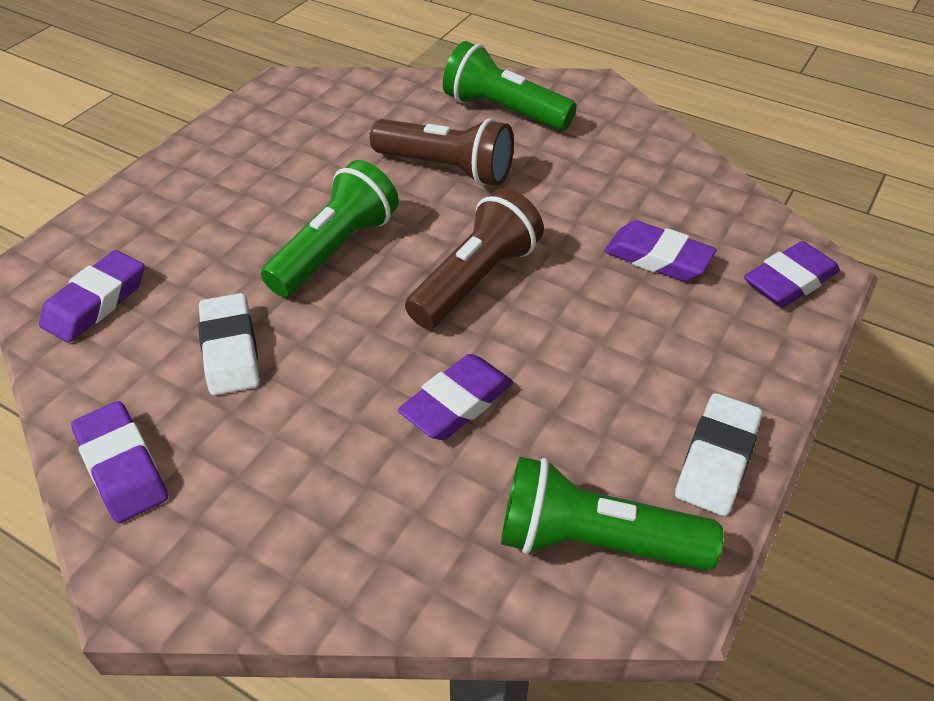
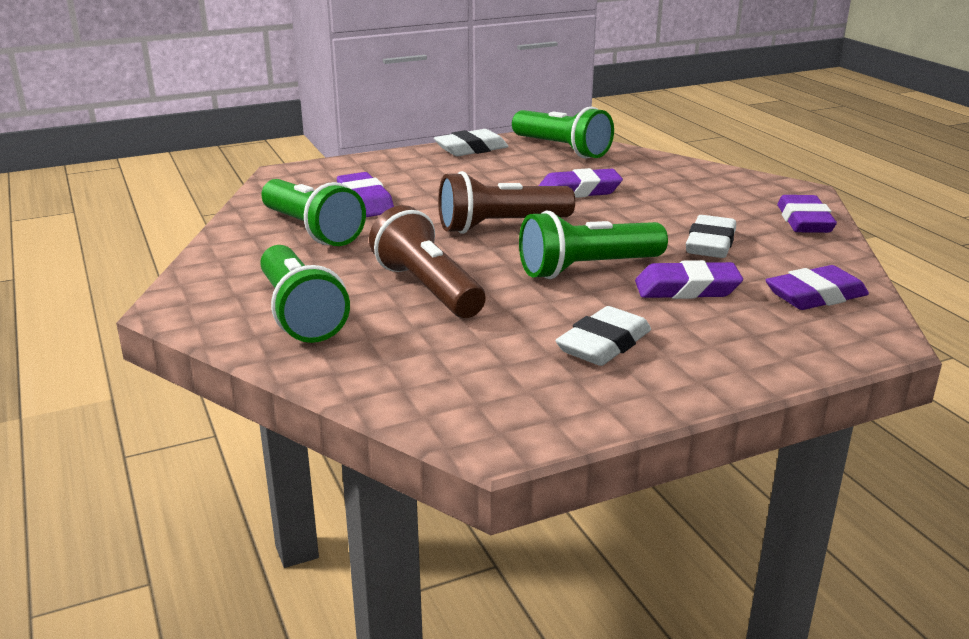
camera: 145 degrees left, 20 degrees down
(264, 169) = (603, 344): none -> white eraser
(634, 193) = (312, 230): none -> green flashlight
(789, 281) = (311, 175): purple eraser -> purple eraser (687, 289)

